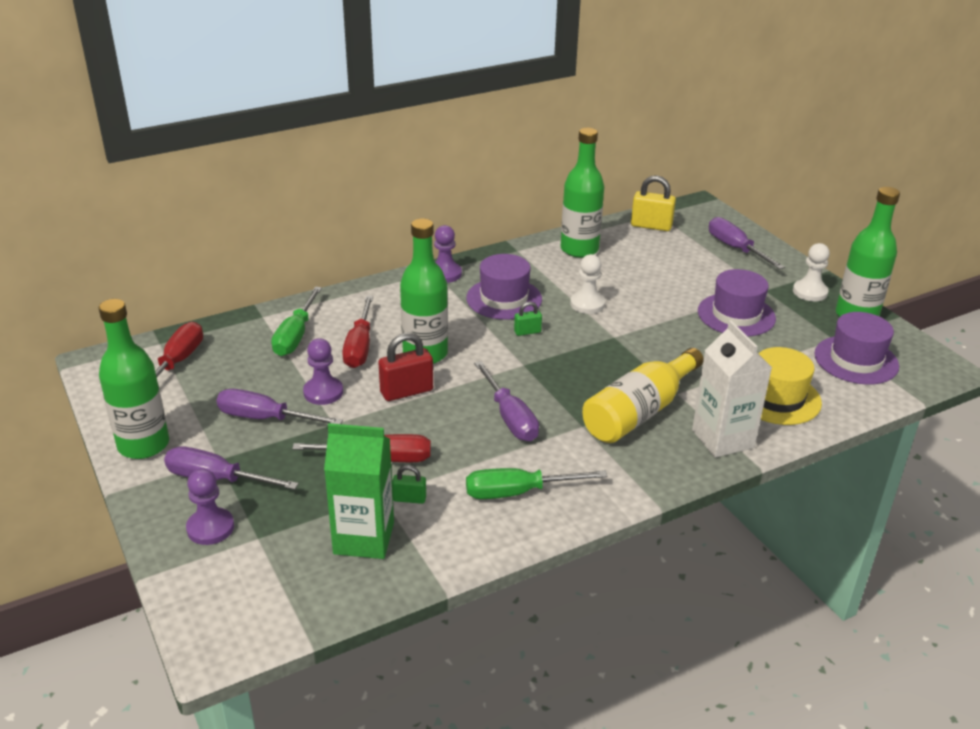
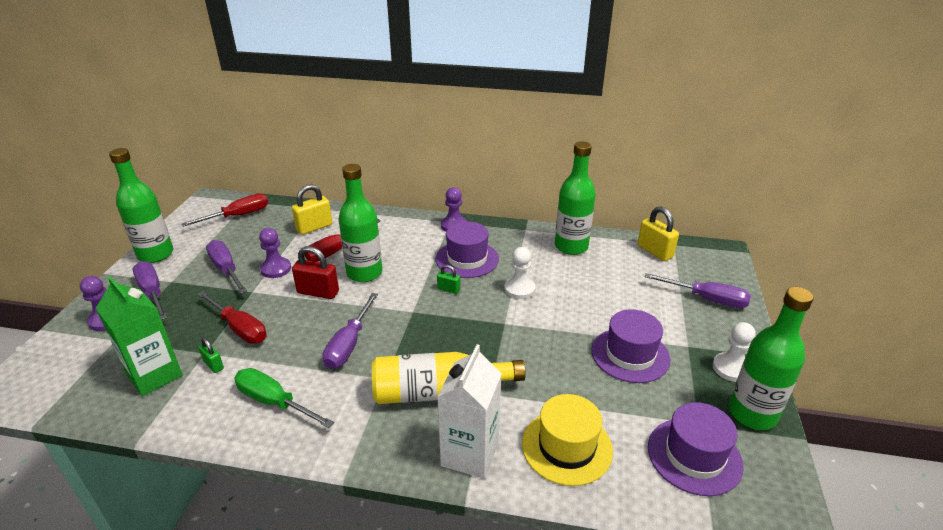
camera: 40 degrees right, 0 degrees up
(295, 336) = (314, 227): green screwdriver -> yellow padlock
(735, 248) = (707, 299): purple screwdriver -> purple screwdriver turned 105 degrees clockwise

